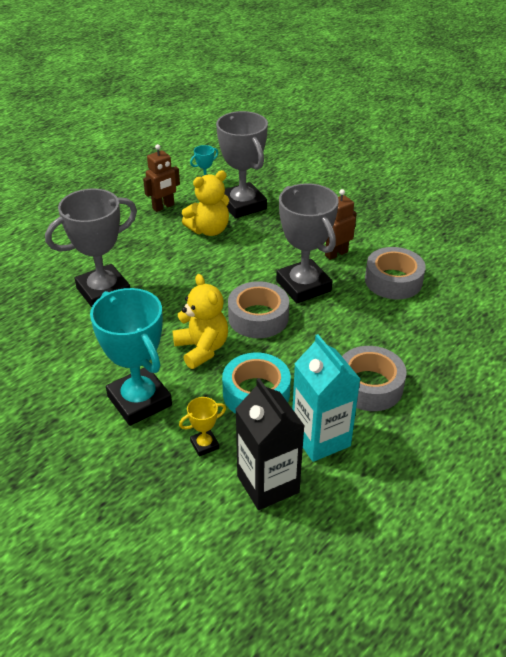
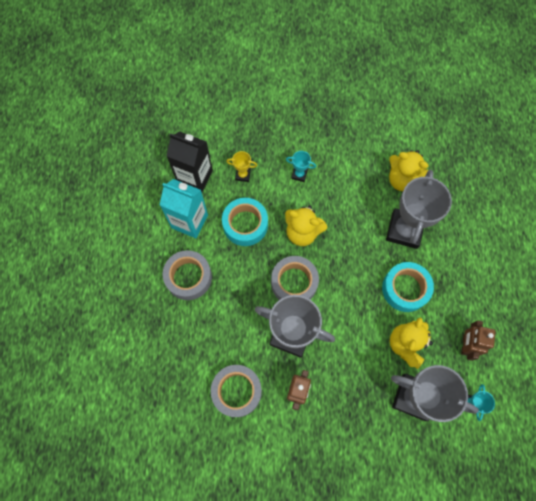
camera: 140 degrees right, 30 degrees up
(45, 327) = (402, 179): none -> yellow teddy bear
(139, 401) = (299, 174): turquoise trophy -> turquoise trophy, size x0.44
(162, 257) = (405, 289): none -> turquoise tape
(204, 445) = (243, 175): yellow trophy -> yellow trophy turned 75 degrees clockwise

